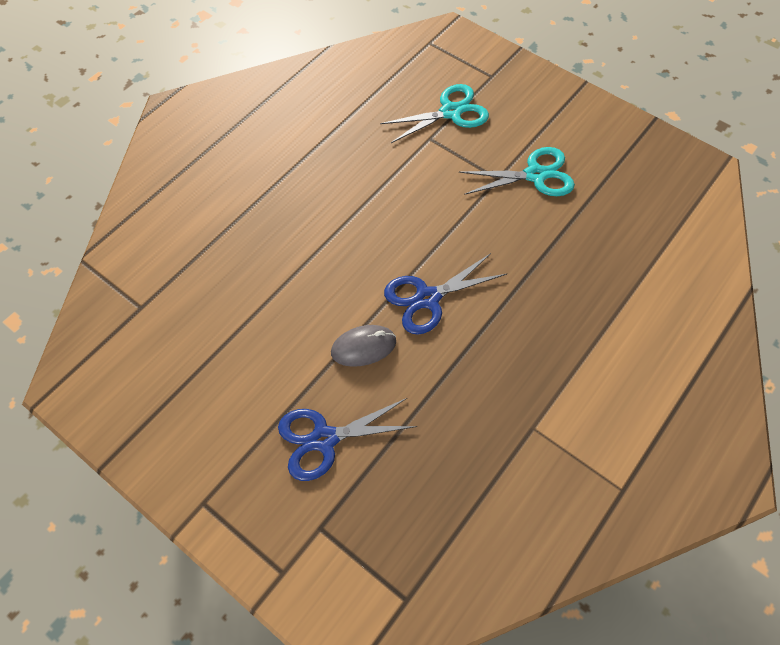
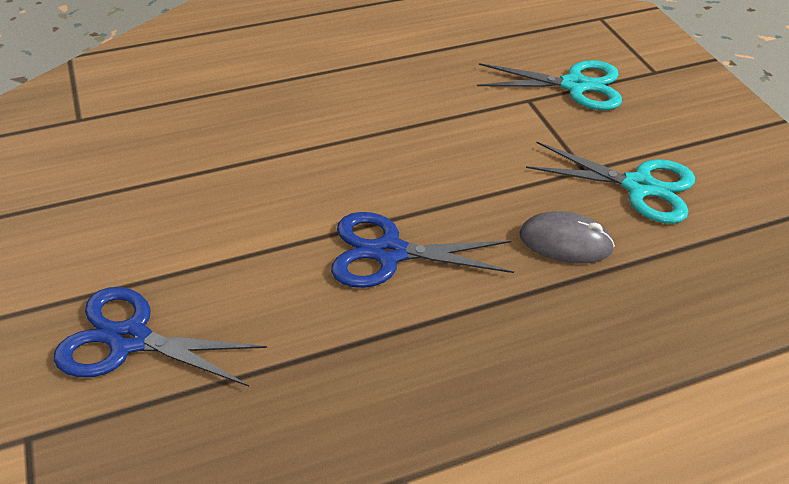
camera: 30 degrees right, 15 degrees down
(363, 347) = (266, 266): grey mouse -> grey mouse (565, 242)

